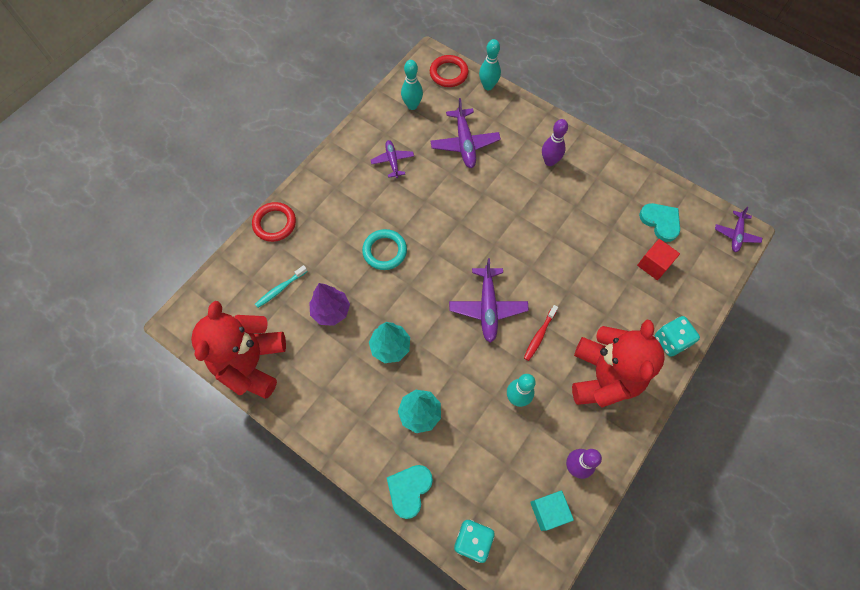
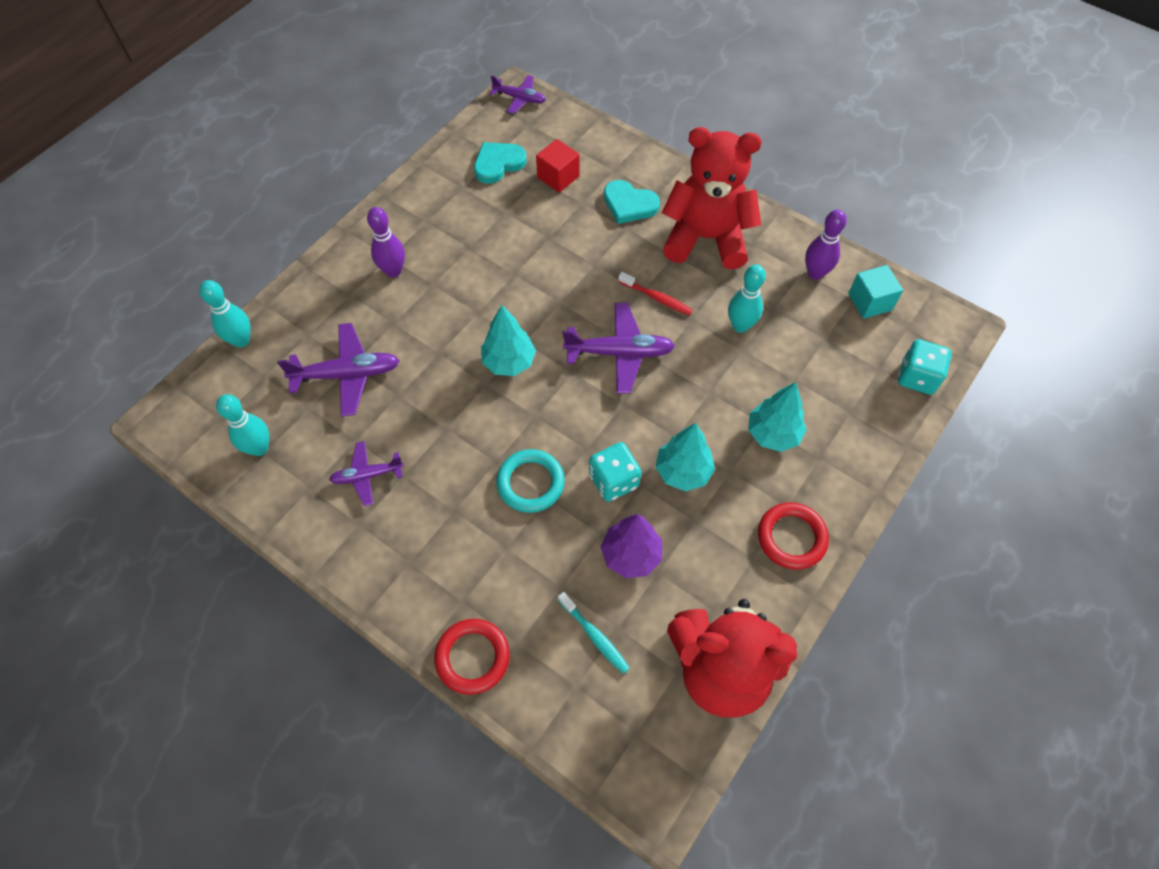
camera: 90 degrees left, 5 degrees down
(409, 490) = (871, 445): turquoise heart -> turquoise heart (629, 204)
(448, 73) = (203, 394): red ring -> red ring (791, 537)
(477, 235) = (509, 362): none -> turquoise tree
(671, 341) = (657, 172): turquoise dice -> turquoise dice (613, 481)

